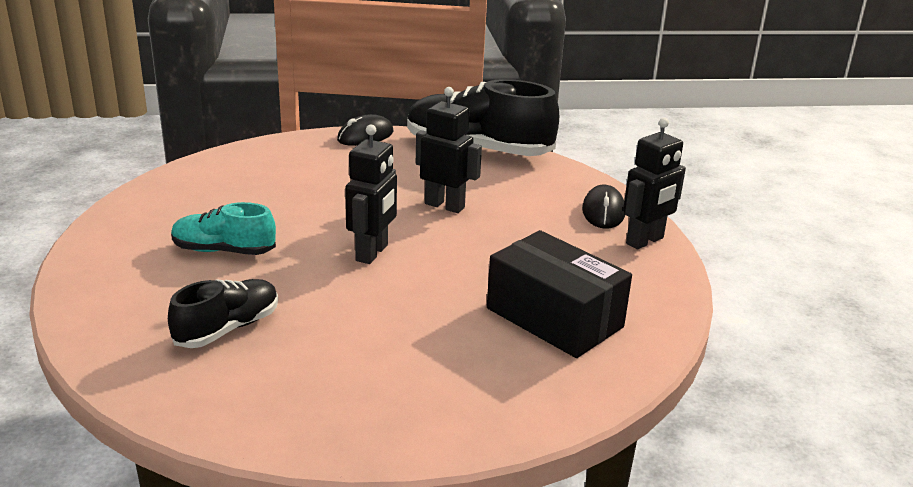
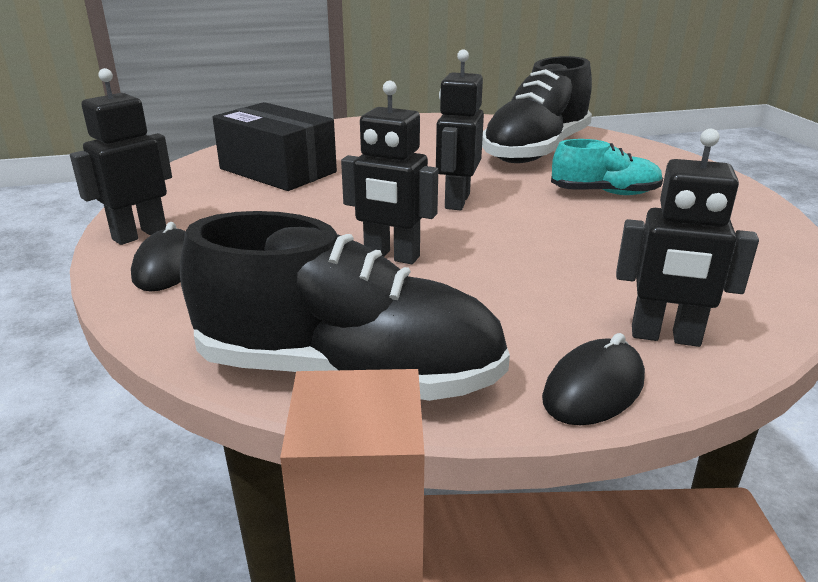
camera: 175 degrees right, 0 degrees up
(228, 329) = (536, 151): black shoe -> black shoe, size x1.81
(308, 150) = (665, 337): none -> black robot

